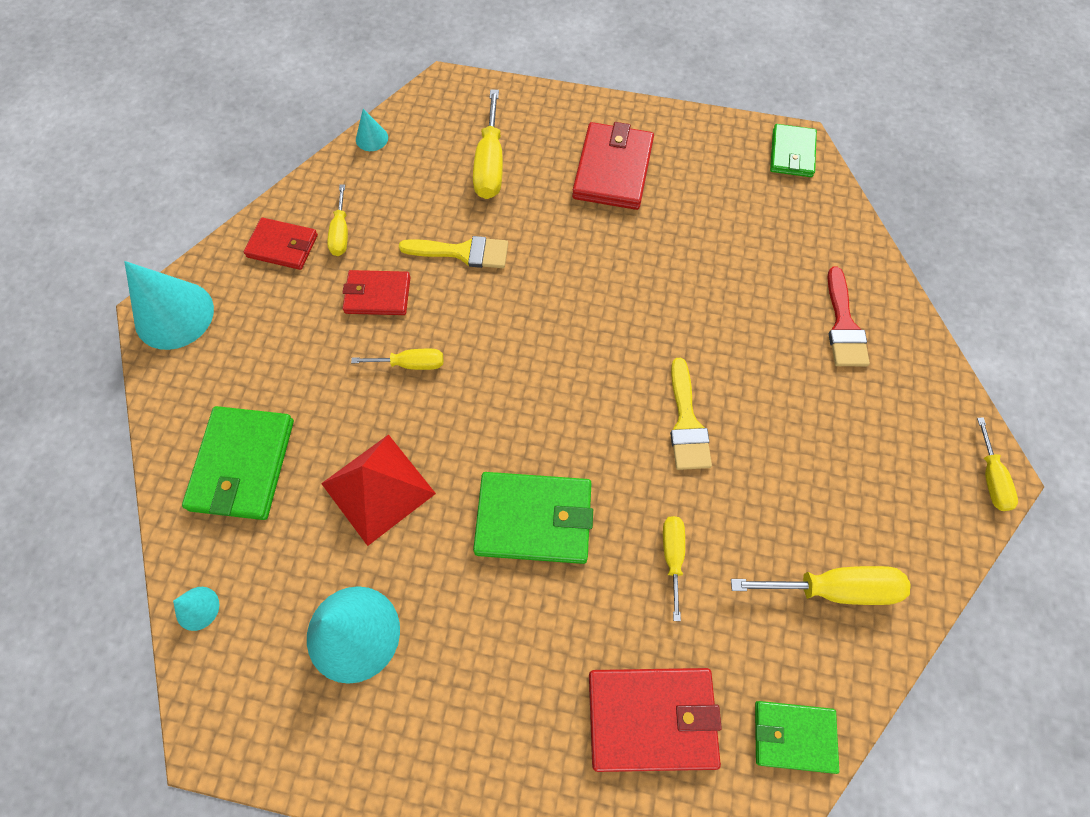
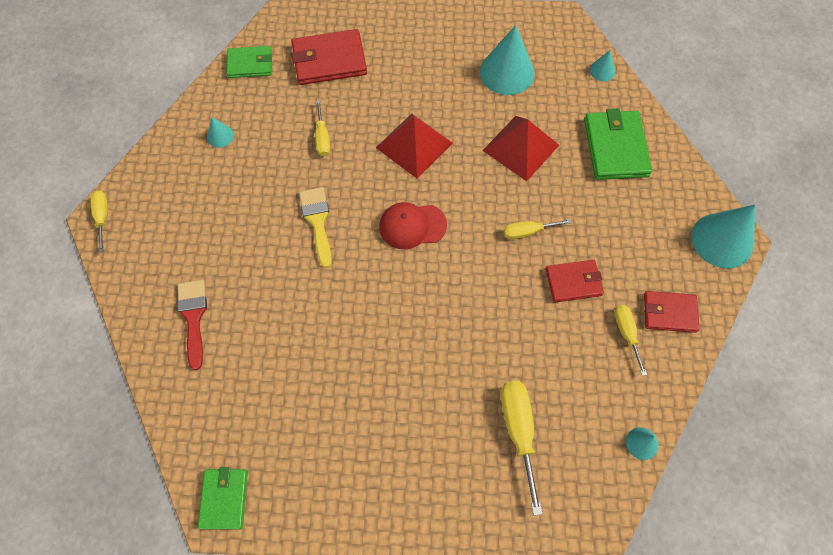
camera: 170 degrees right, 0 degrees up
(463, 252) = (517, 332): yellow brush -> none
(534, 519) = (414, 145): green wallet -> red pyramid
(559, 396) = (412, 226): none -> red cap
(613, 170) = (400, 446): red wallet -> none
(834, 588) = (220, 136): yellow screwdriver -> turquoise cone

